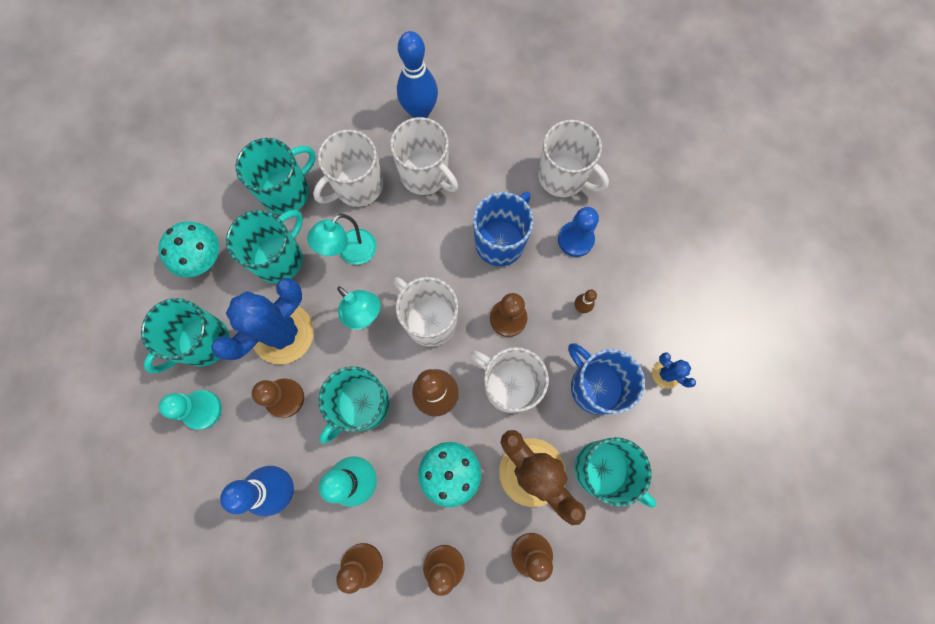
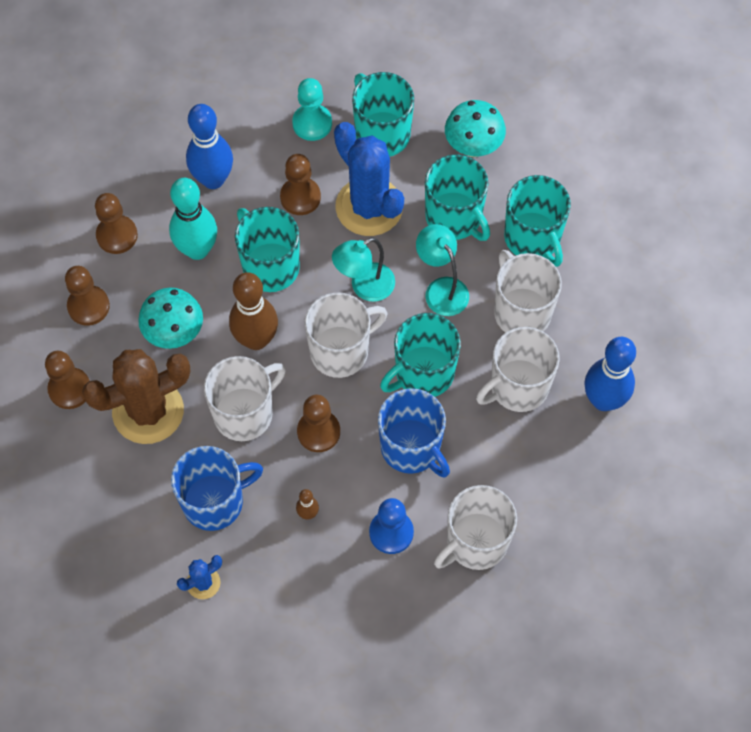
camera: 105 degrees right, 10 degrees down
(602, 470) = (125, 482): turquoise mug -> turquoise mug (423, 373)

